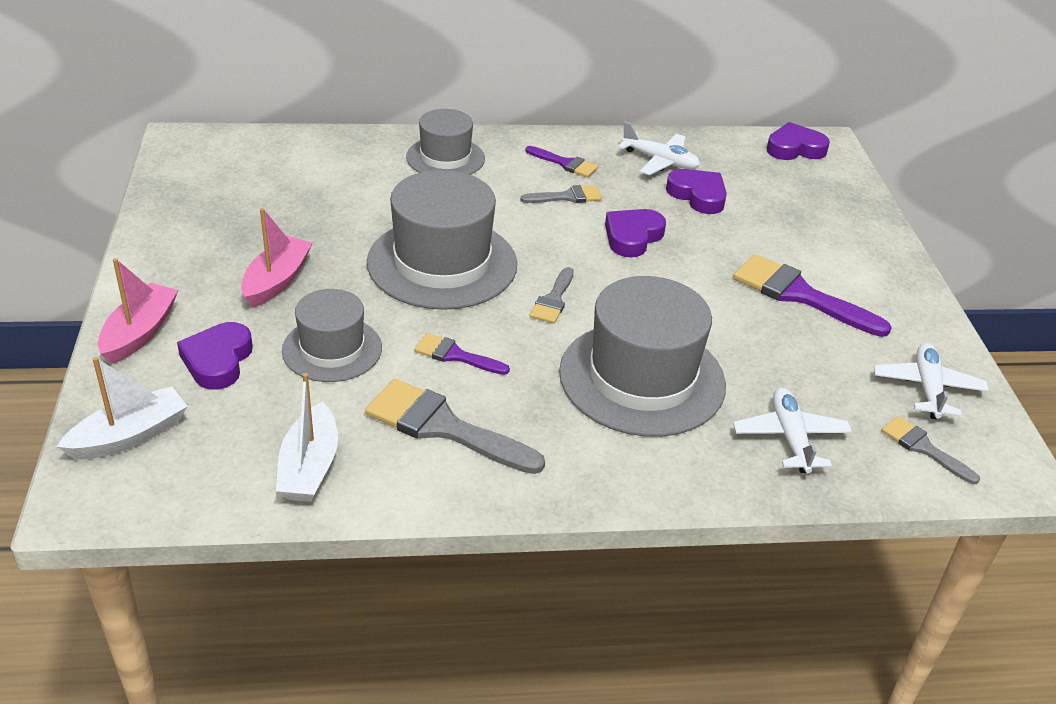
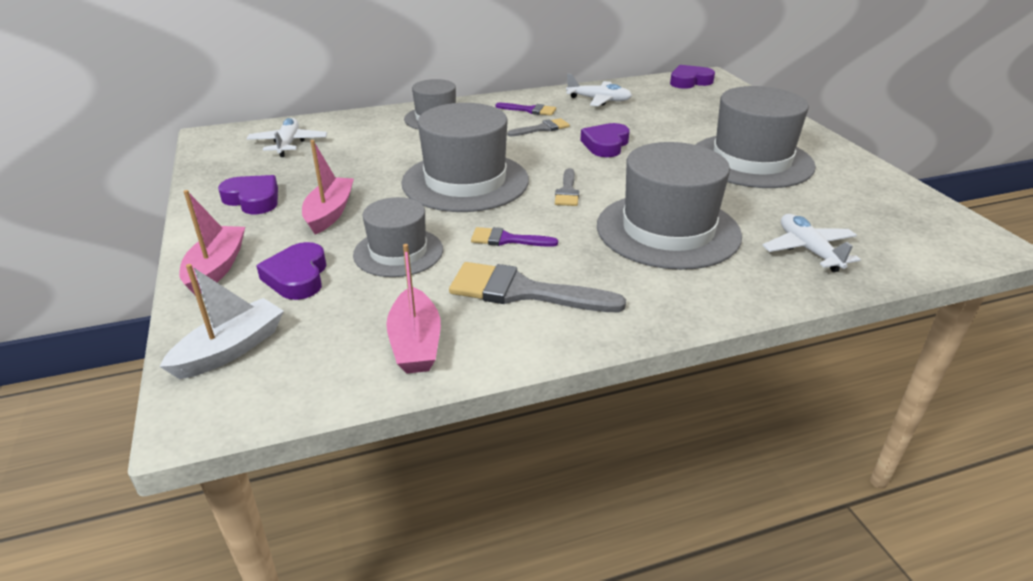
camera: 10 degrees left, 5 degrees down
(309, 467) = (415, 343): white boat -> pink boat
(698, 195) = (638, 115): purple heart -> purple heart (253, 199)
(800, 295) = (751, 161): purple brush -> grey hat
(923, 448) = (911, 239): grey brush -> none
(927, 388) = (884, 202): white plane -> white plane (288, 144)

